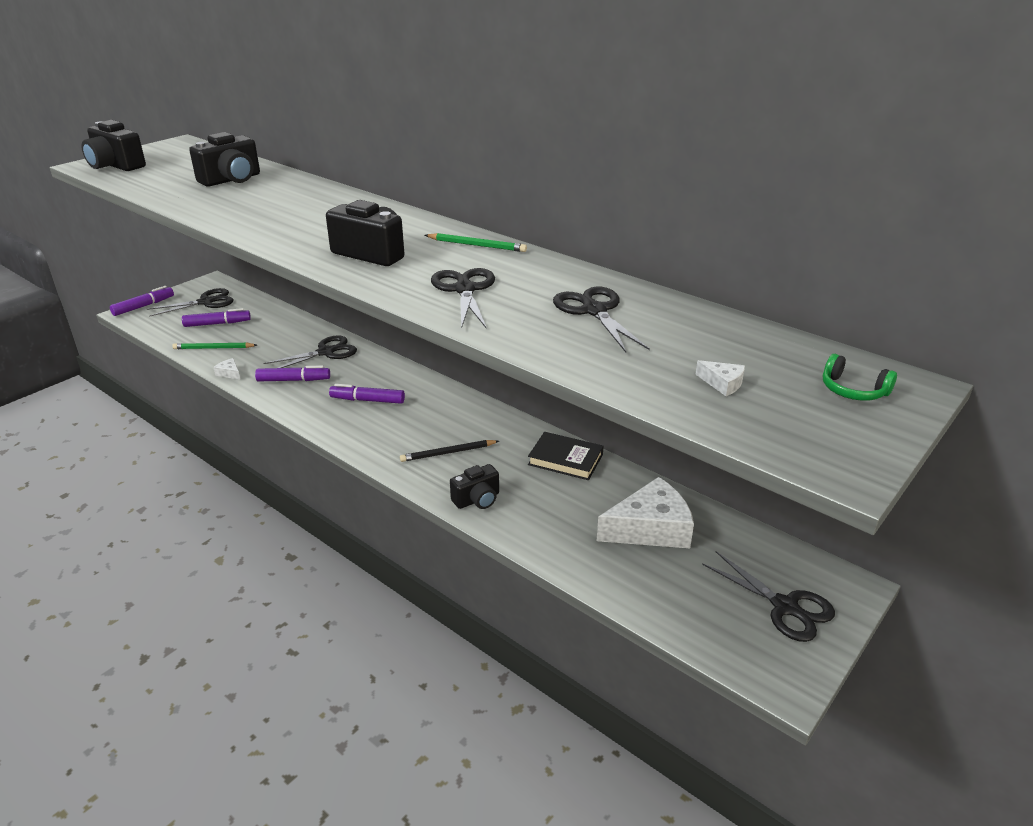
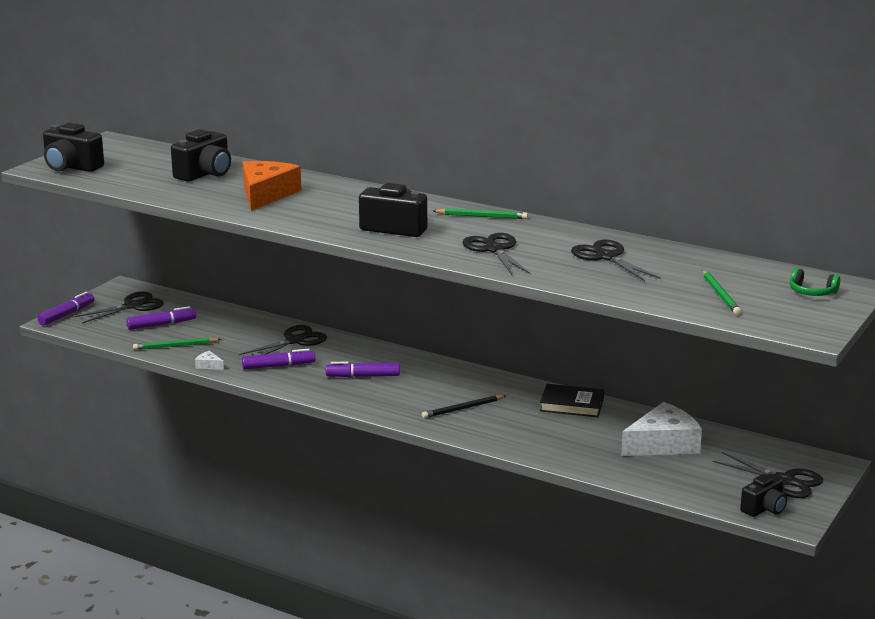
camera: 10 degrees left, 10 degrees down
(270, 205) = (266, 194): none -> orange cheese
(477, 499) = (506, 438): black camera -> black camera (764, 508)
(722, 383) = (720, 295): white cheese -> green pencil

